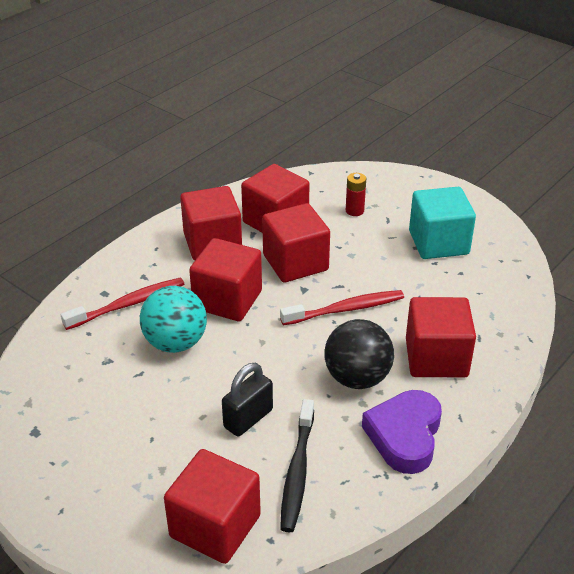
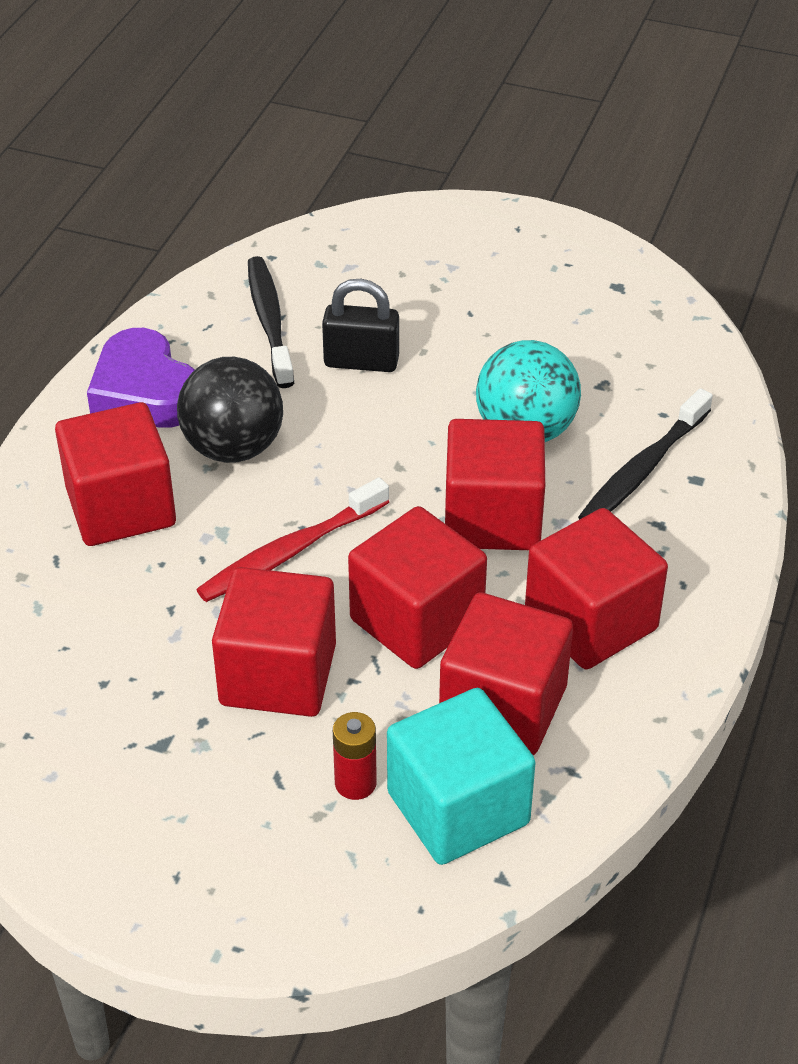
camera: 160 degrees right, 5 degrees up
(128, 304) = (642, 469): red toothbrush -> black toothbrush
(215, 526) = (339, 253): red cube -> red cube (278, 675)
(248, 418) = (361, 361): black padlock -> black padlock turned 75 degrees clockwise
(404, 436) = (145, 391): purple heart -> purple heart turned 150 degrees clockwise
(438, 242) = (158, 744): turquoise cube -> turquoise cube (458, 808)

